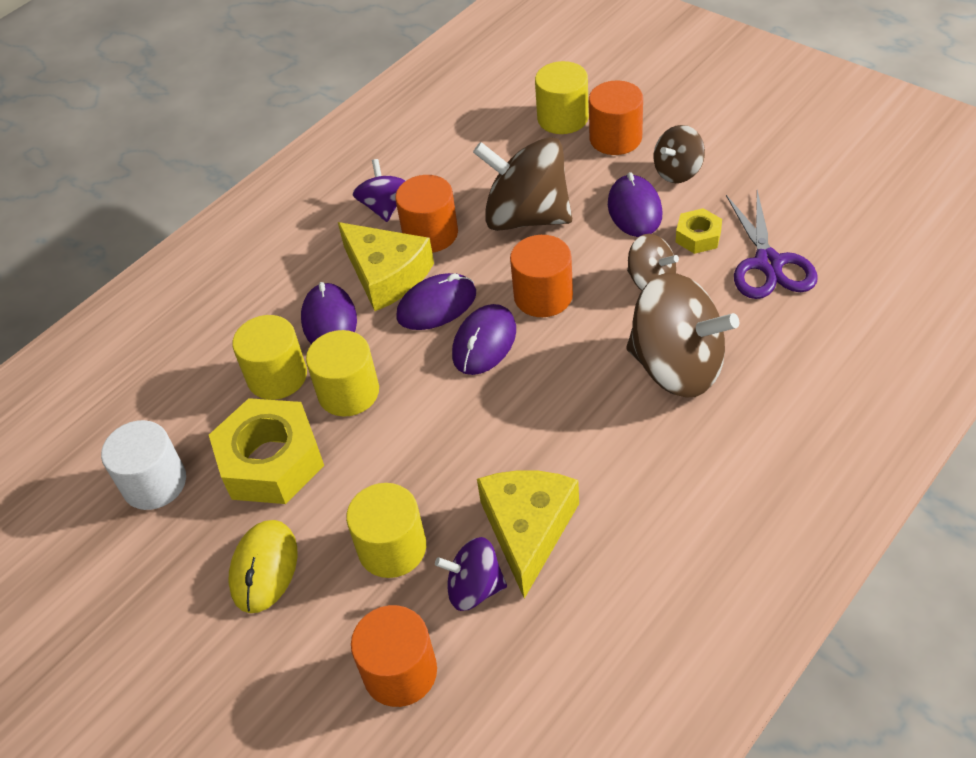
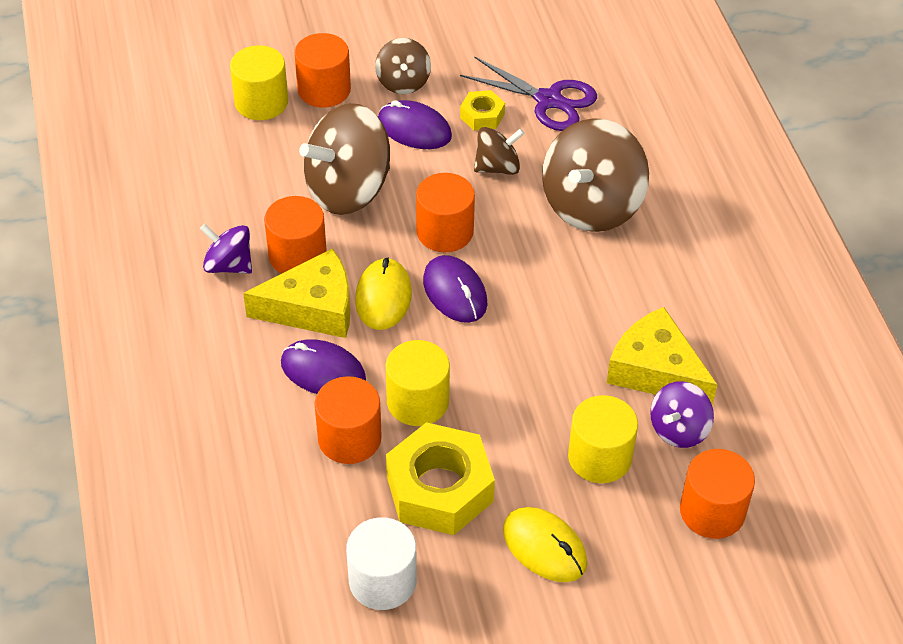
camera: 60 degrees left, 0 degrees up
(277, 376) = (349, 438): yellow cylinder -> orange cylinder
(437, 305) = (383, 297): purple mouse -> yellow mouse
(677, 367) = (592, 205): brown spinning top -> brown spinning top turned 150 degrees clockwise

